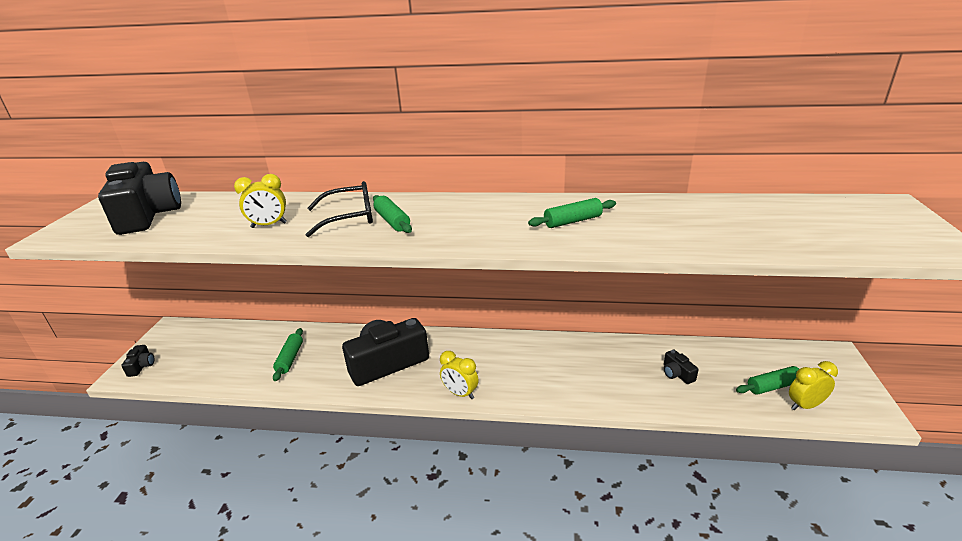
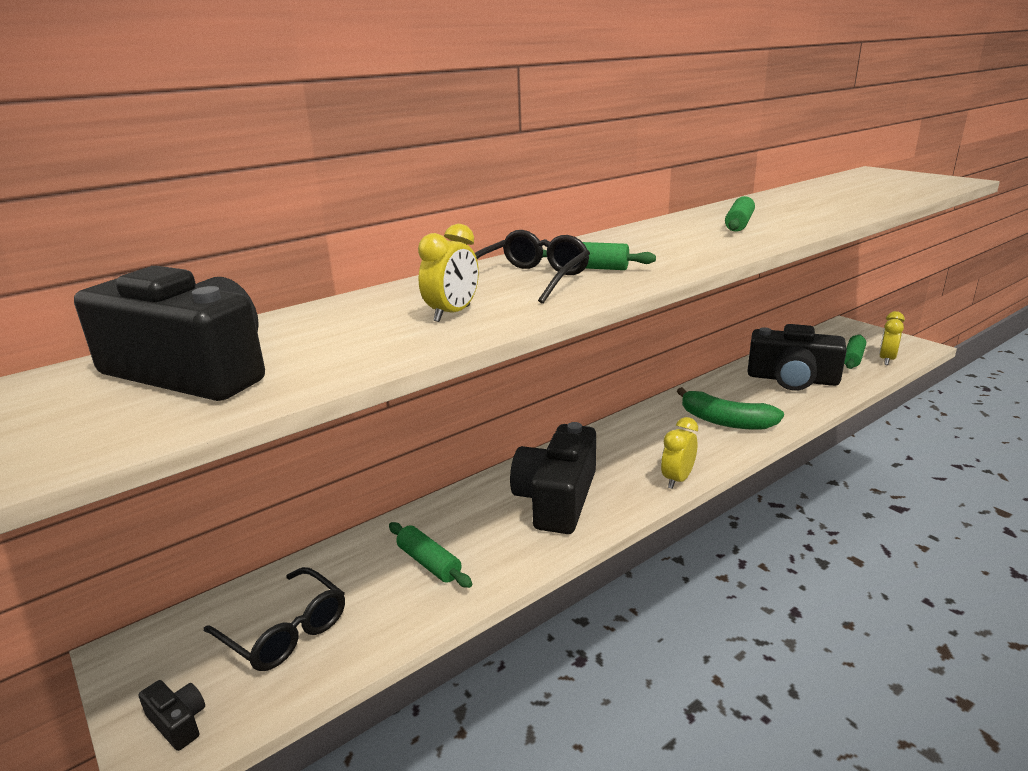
camera: 45 degrees left, 5 degrees down
(210, 353) = (285, 631): none -> black glasses
(460, 393) = (677, 479): yellow clock -> yellow clock turned 135 degrees clockwise
(562, 375) = (725, 421): none -> green banana
(677, 374) = (792, 379): black camera -> black camera, size x2.41

